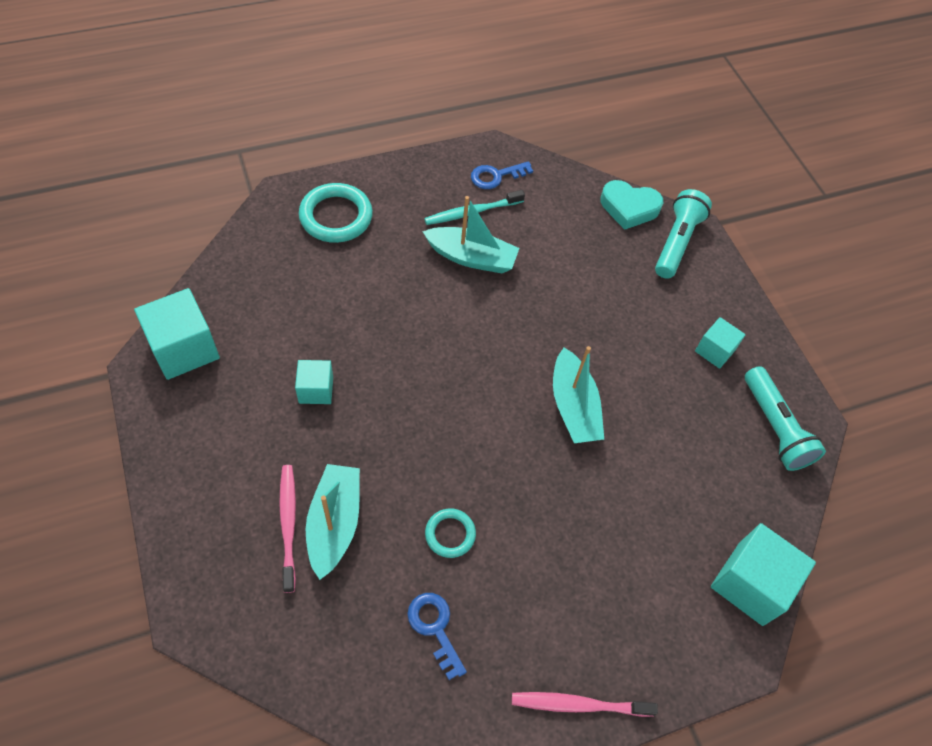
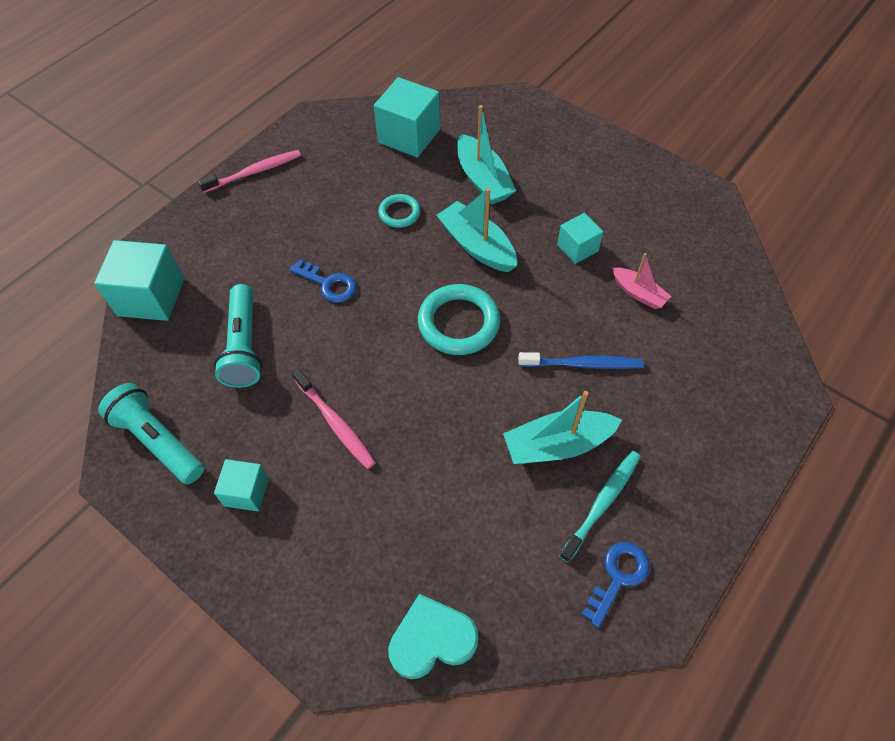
camera: 155 degrees right, 0 degrees up
(184, 348) = (700, 221): turquoise cube -> turquoise cube (409, 136)
(288, 524) = (511, 164): pink toothbrush -> pink toothbrush (335, 423)
(308, 321) = (638, 293): none -> pink boat
(336, 216) = (722, 405): turquoise ring -> turquoise ring (458, 323)
(405, 296) = (583, 364): none -> blue toothbrush
(434, 628) = (372, 163): blue key -> blue key (329, 284)
(573, 406) = (362, 352): turquoise boat -> turquoise boat (477, 246)
(676, 242) = (346, 622): turquoise flashlight -> turquoise flashlight (244, 346)

